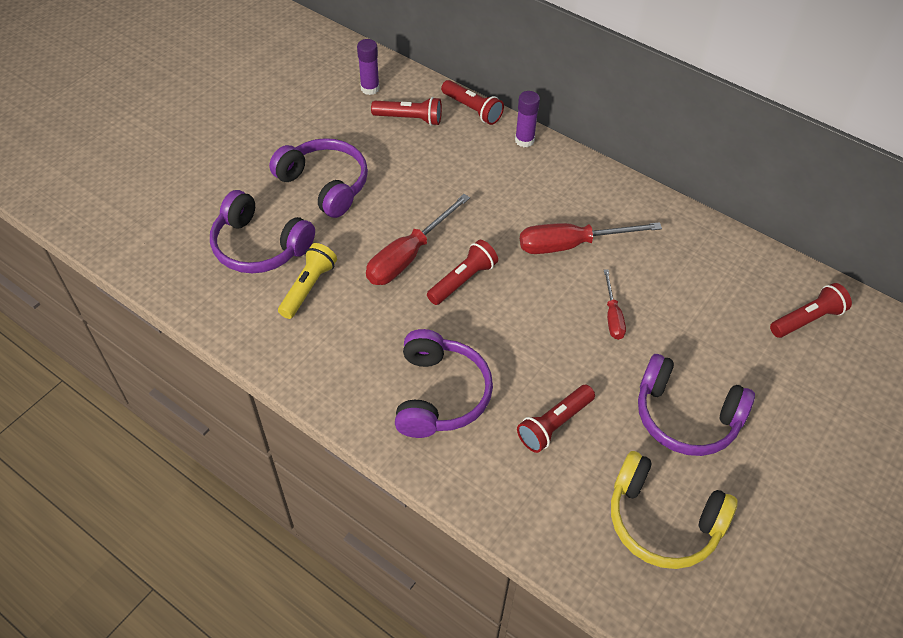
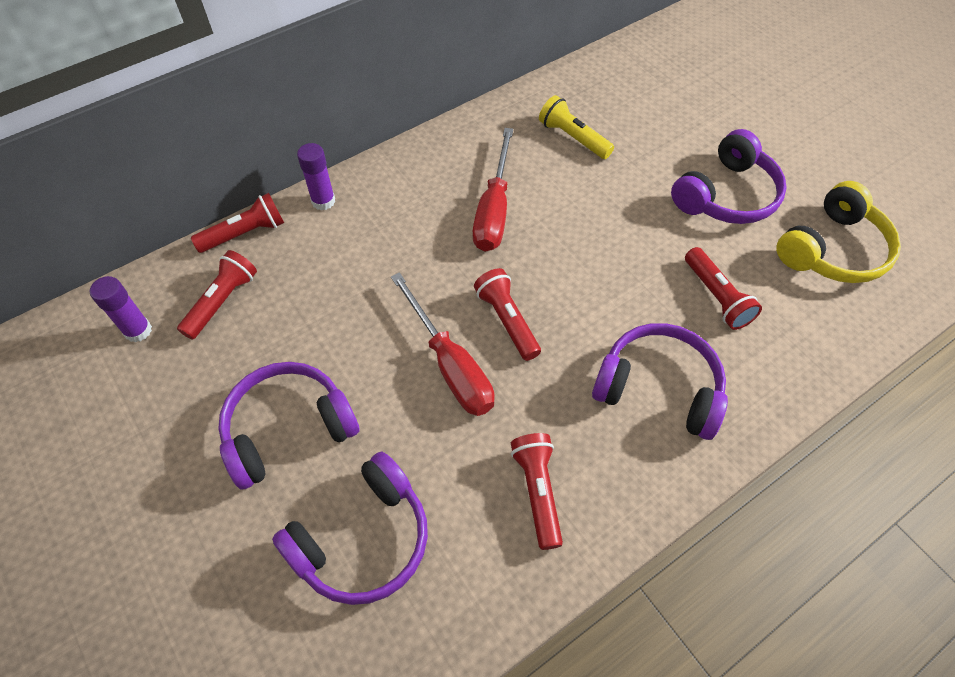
camera: 70 degrees left, 5 degrees up
(308, 287) = (459, 491): yellow flashlight -> yellow flashlight (573, 138)
(612, 316) = (597, 208): red screwdriver -> none
(807, 319) = (641, 79): red flashlight -> red flashlight (537, 491)

